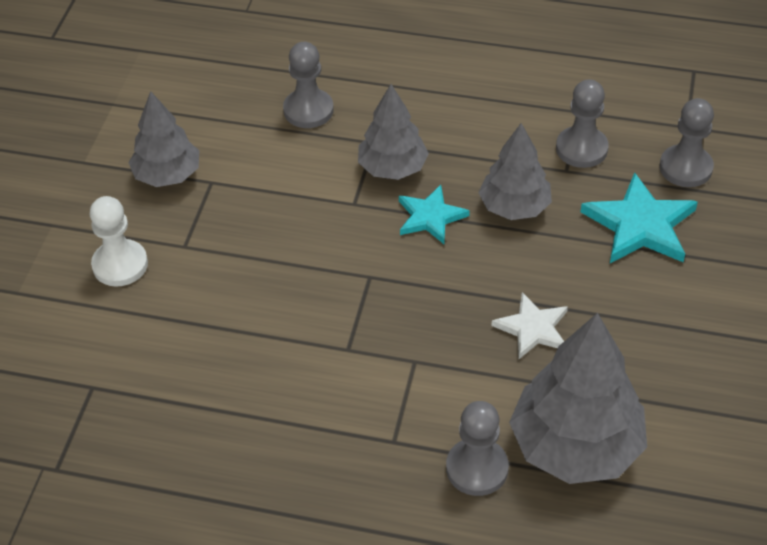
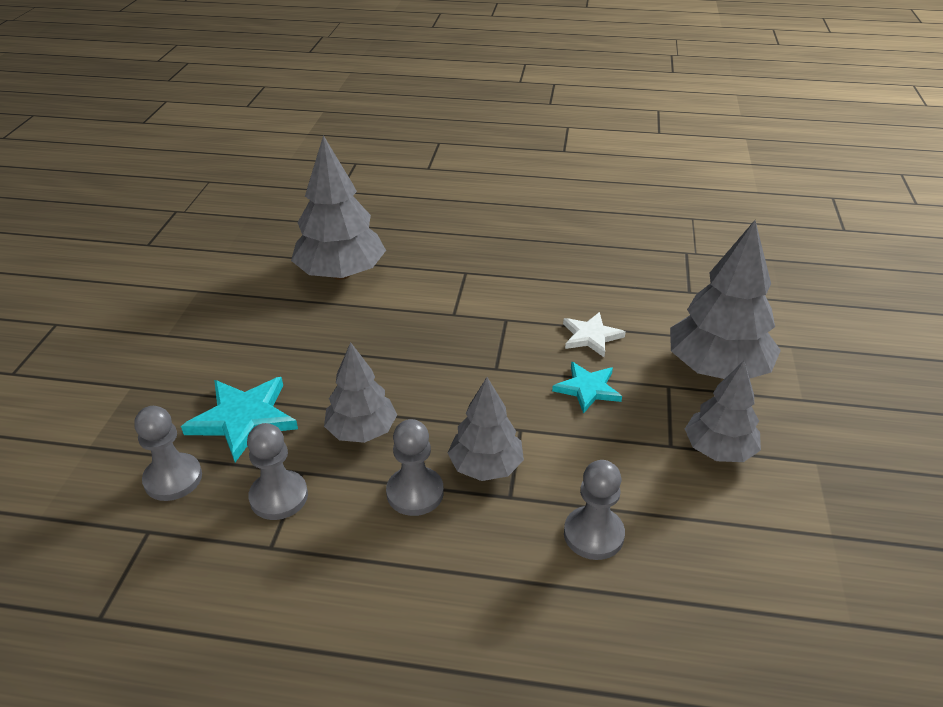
camera: 175 degrees right, 10 degrees down
(120, 265) = (717, 368): white pawn -> grey tree
(430, 217) = (444, 419): turquoise star -> turquoise star (587, 389)
(477, 468) = (409, 261): grey pawn -> grey pawn (415, 493)
(533, 328) = (359, 336): white star -> white star (591, 336)

